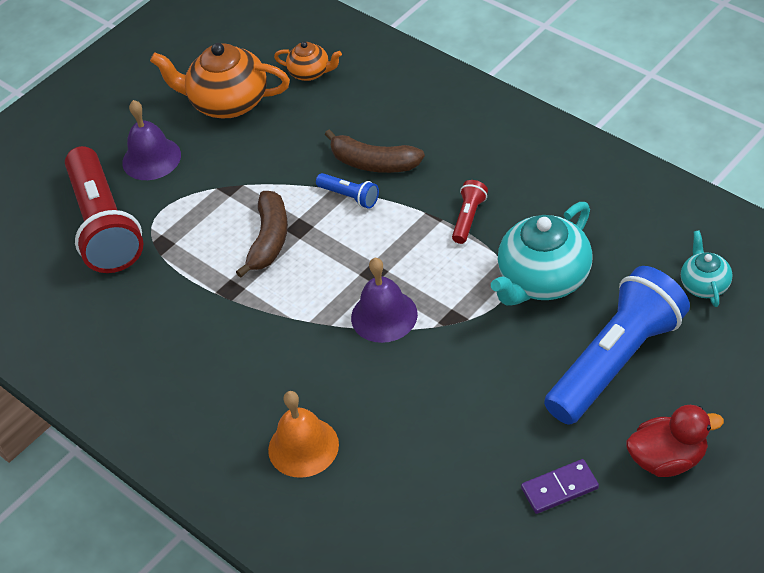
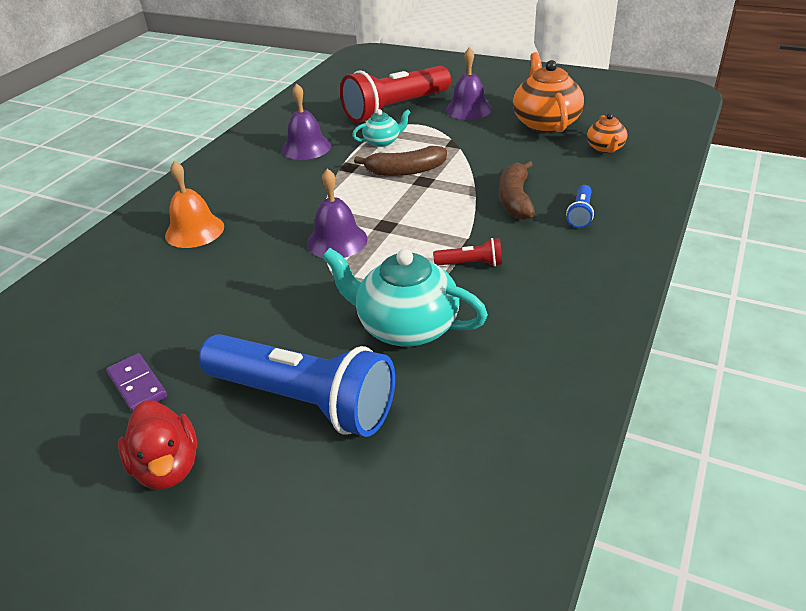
camera: 70 degrees right, 10 degrees down
(157, 327) = (306, 147): none -> purple bell
(349, 197) = (469, 196): blue flashlight -> blue flashlight (580, 214)
(704, 284) = (437, 462): turquoise teapot -> turquoise teapot (382, 142)

